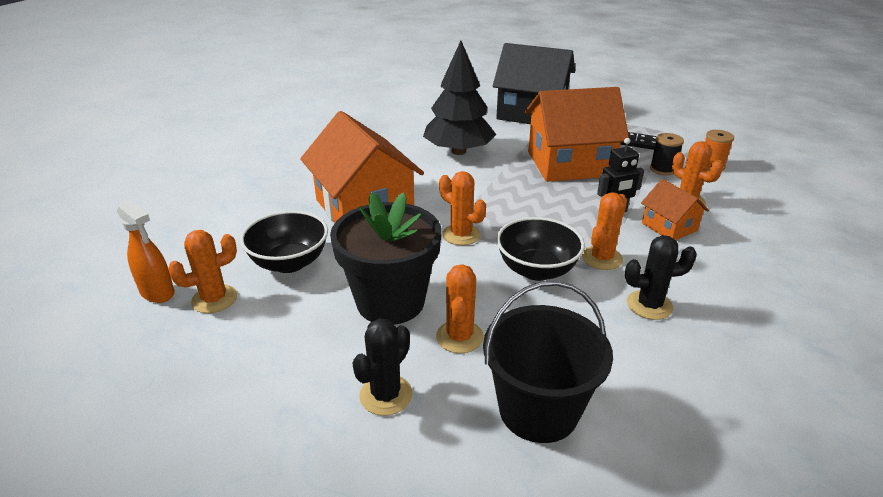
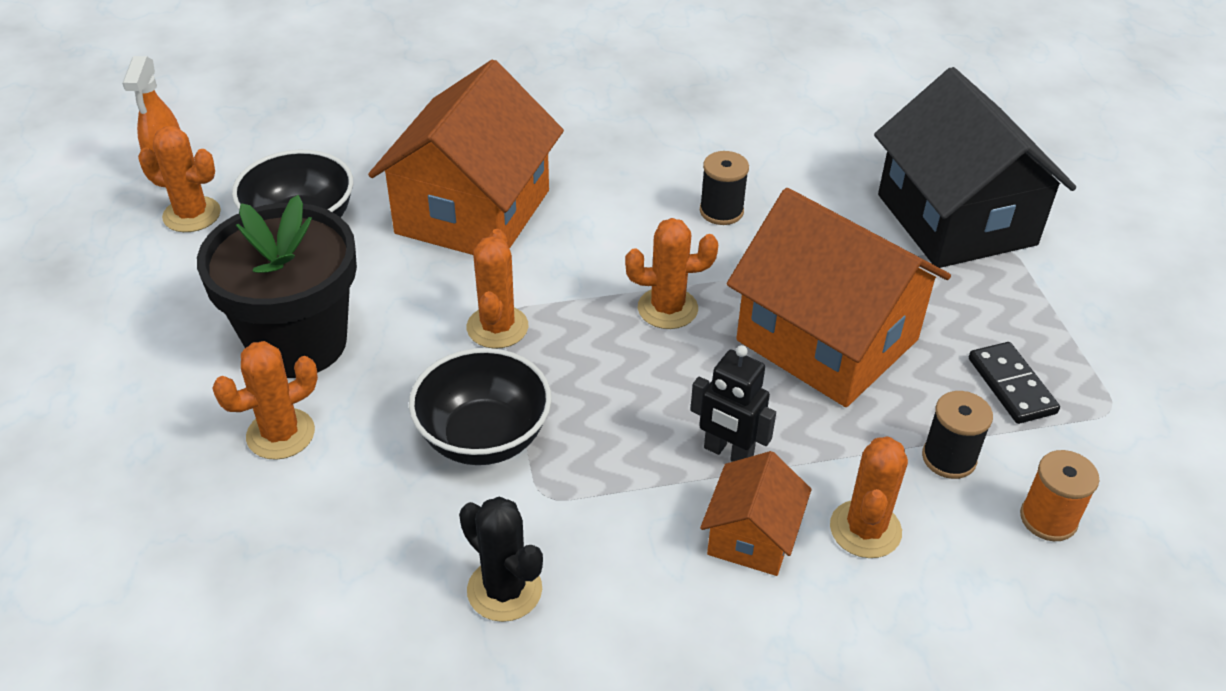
camera: 50 degrees right, 10 degrees up
(386, 395) = (138, 427): black cactus -> none
(459, 151) = (721, 211): black tree -> black spool
(538, 410) = (202, 564): black bucket -> none
(602, 258) = (578, 492): orange cactus -> orange cactus (667, 308)

